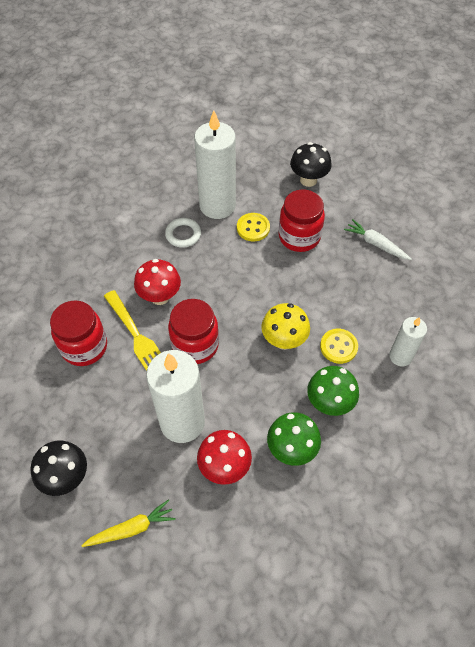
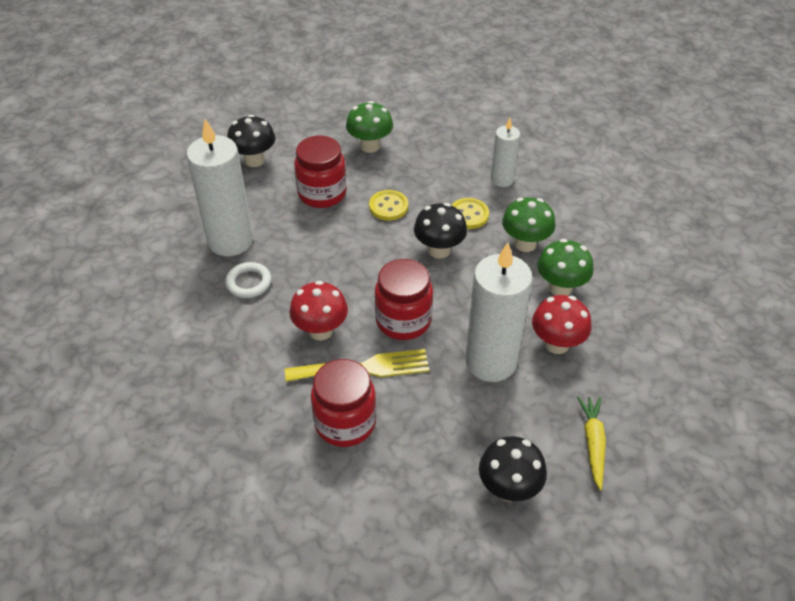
camera: 65 degrees left, 10 degrees down
(253, 228) = (284, 223): yellow button -> yellow button (388, 206)
(284, 340) = (439, 250): yellow mushroom -> black mushroom
(376, 244) = (370, 146): white carrot -> green mushroom

